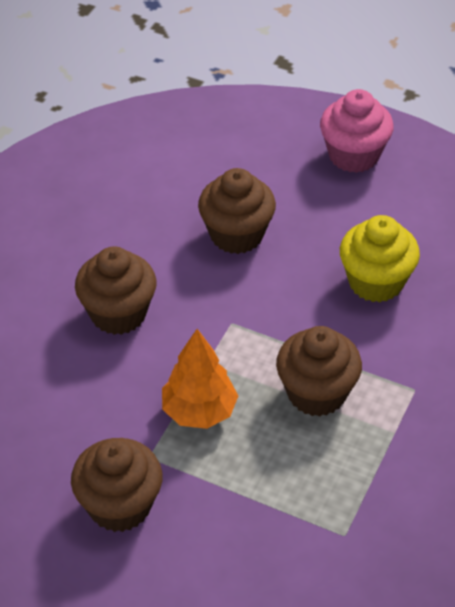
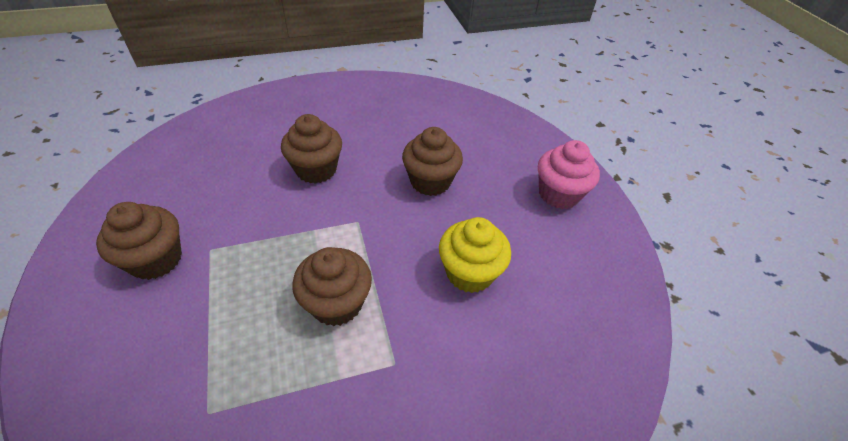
camera: 45 degrees right, 0 degrees up
(199, 411) = (268, 250): orange tree -> none

